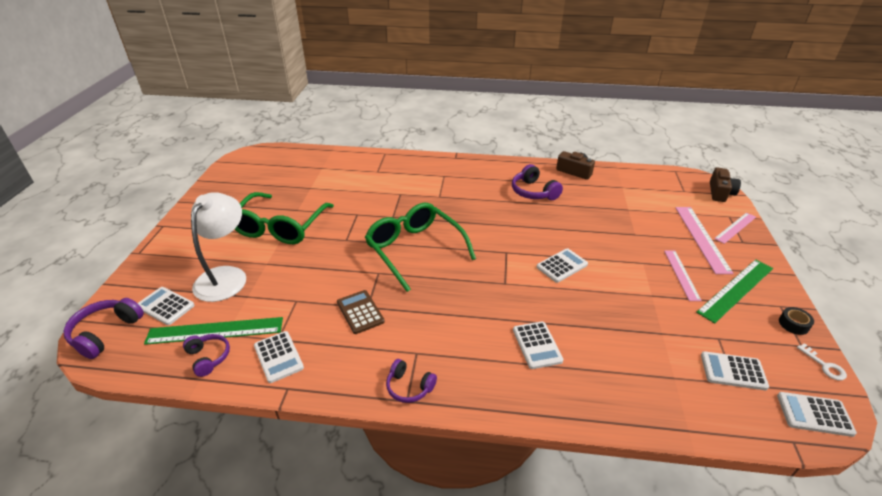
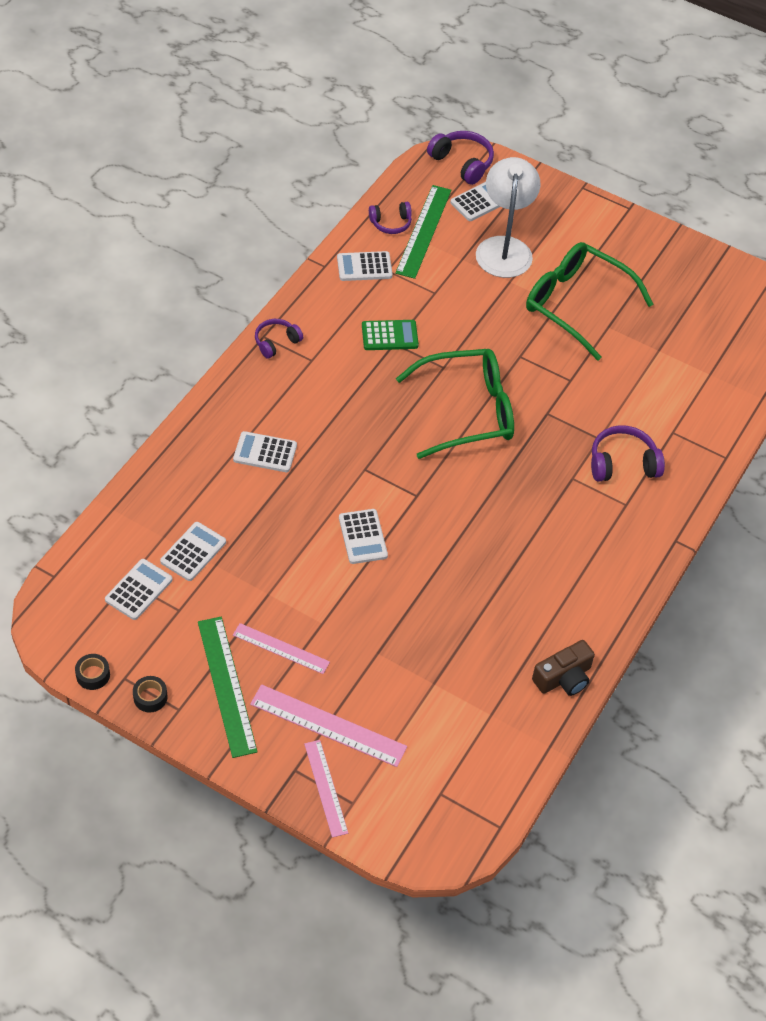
camera: 110 degrees right, 15 degrees up
(226, 276) = (504, 248): white lamp -> white lamp turned 120 degrees counterclockwise
(360, 312) = (389, 336): brown calculator -> green calculator
(533, 192) = (532, 592): purple headphones -> purple headphones (622, 463)
(720, 192) = (411, 843): brown camera -> none
(814, 414) = (61, 615): white calculator -> white calculator (193, 552)
(824, 365) = (93, 675): white key -> black tape

